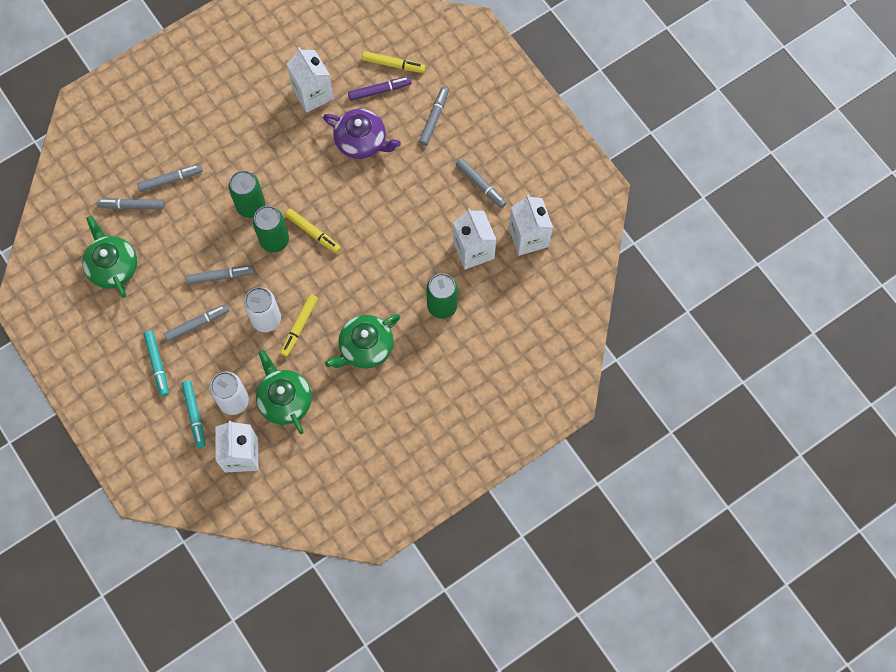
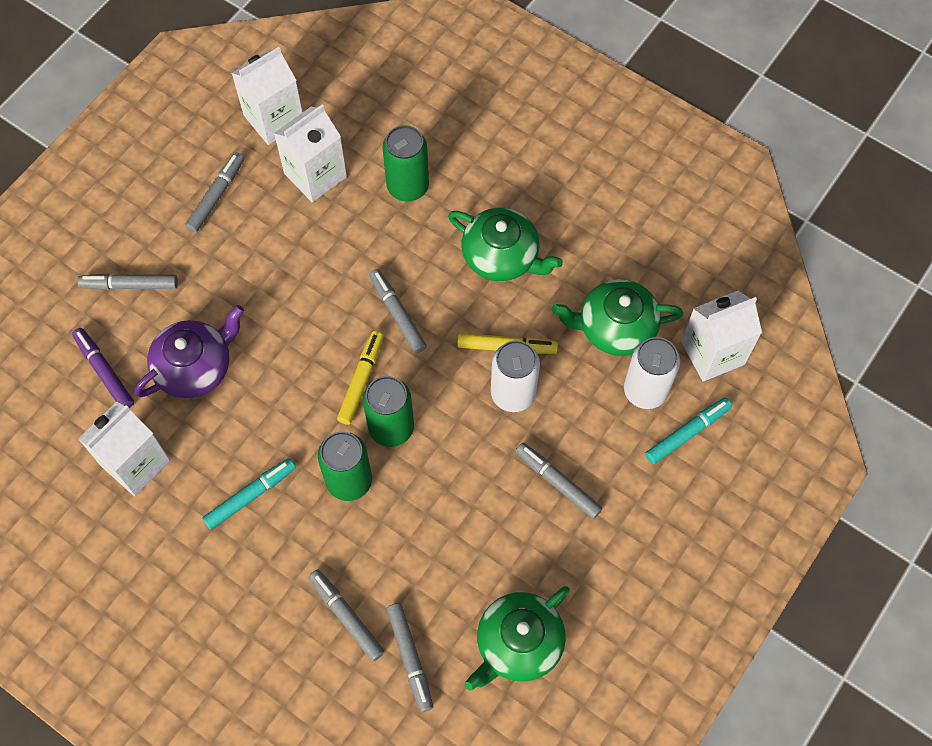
camera: 110 degrees left, 5 degrees down
(157, 364) = (639, 513): turquoise marker -> turquoise marker (250, 495)
(220, 276) = (474, 479): grey marker -> grey marker (397, 314)
(285, 400) = (615, 327): green teapot -> green teapot turned 45 degrees clockwise
(362, 141) = (195, 367): purple teapot -> purple teapot turned 45 degrees clockwise
(393, 64) = (55, 367): yellow marker -> none

